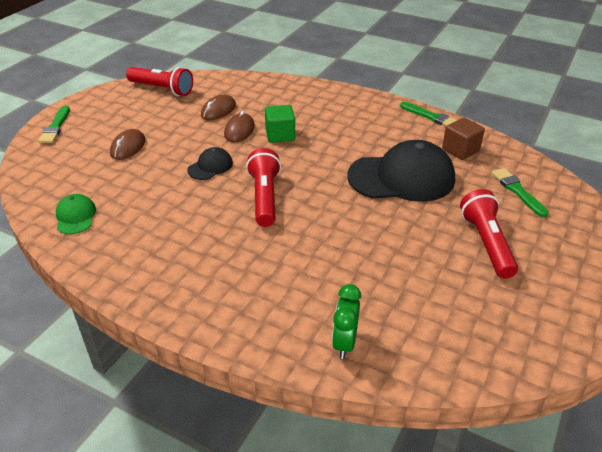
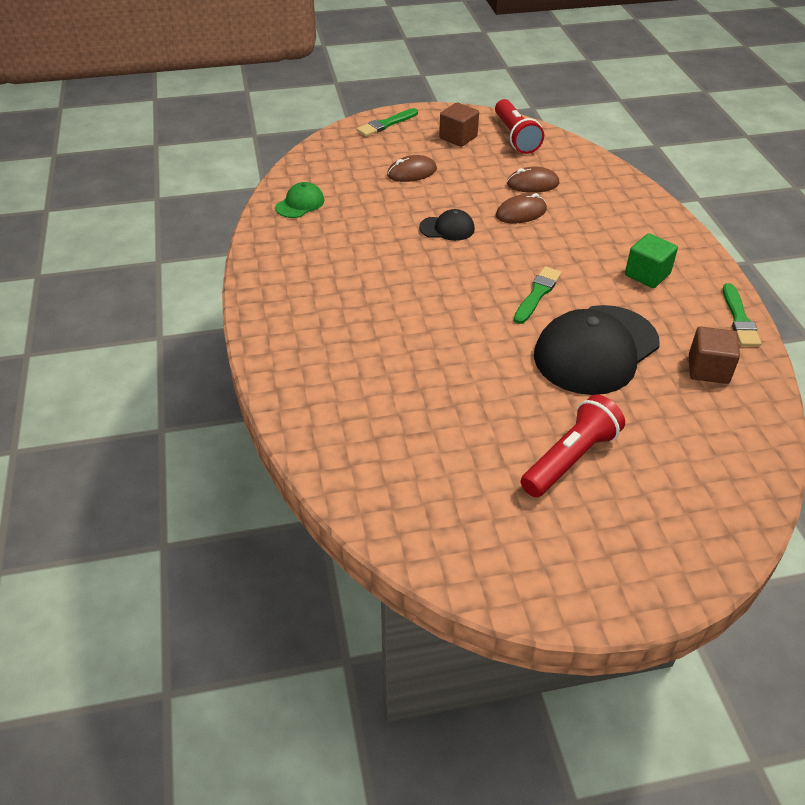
camera: 50 degrees right, 5 degrees up
(124, 109) = (458, 137): none -> brown cube
(264, 197) = (448, 281): red flashlight -> none
(280, 135) = (549, 239): green cube -> green cube (647, 274)
(344, 343) = (326, 425): green clock -> none
(401, 178) = (596, 350): black cap -> black cap turned 90 degrees clockwise
(517, 191) = (695, 446): green brush -> green brush (537, 294)

